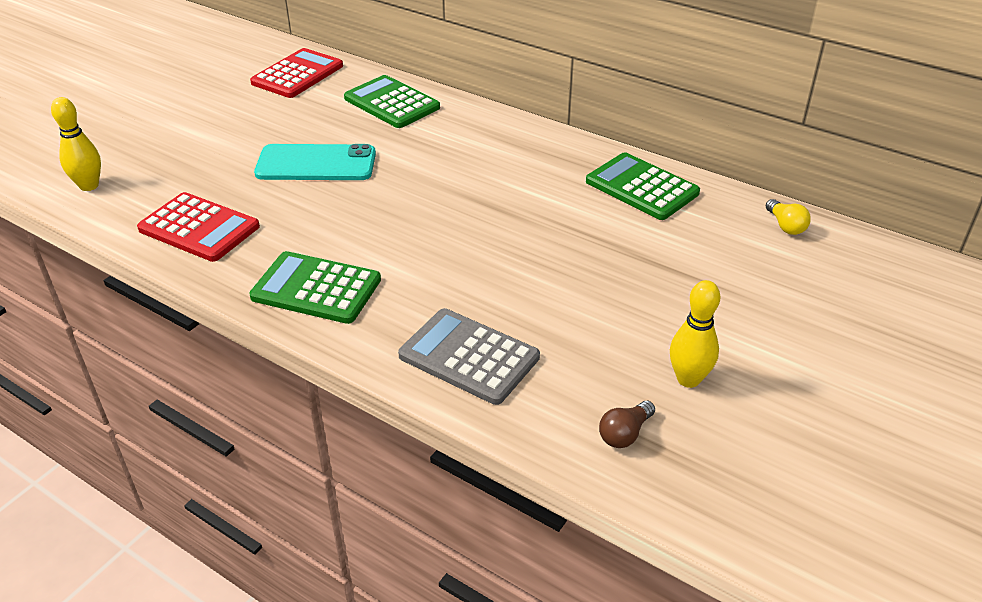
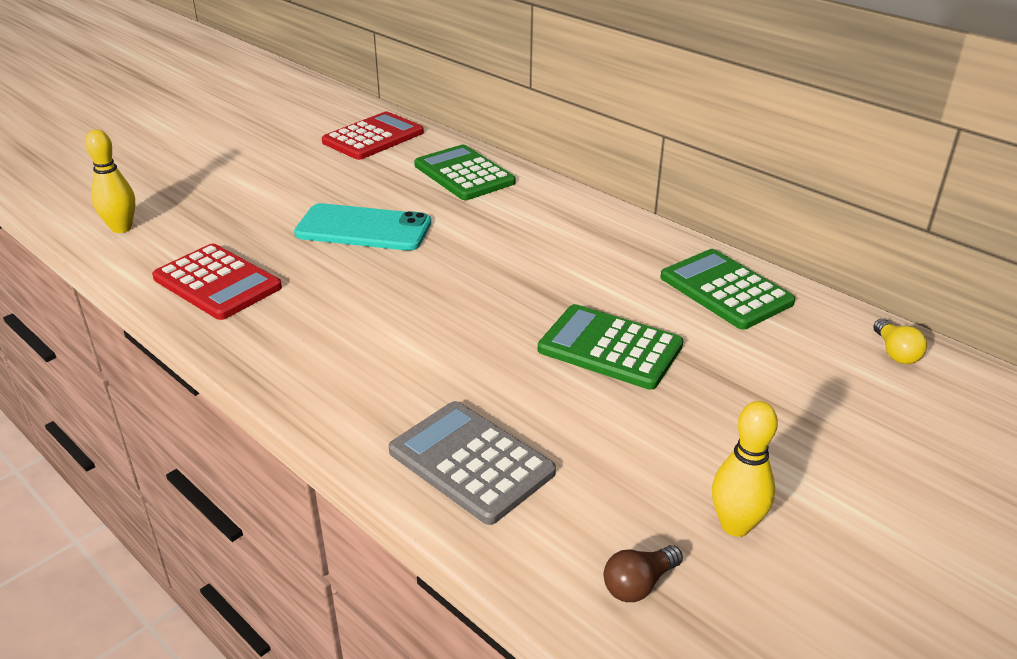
camera: 10 degrees right, 5 degrees down
(316, 288) = (320, 362): green calculator -> green calculator (610, 348)

